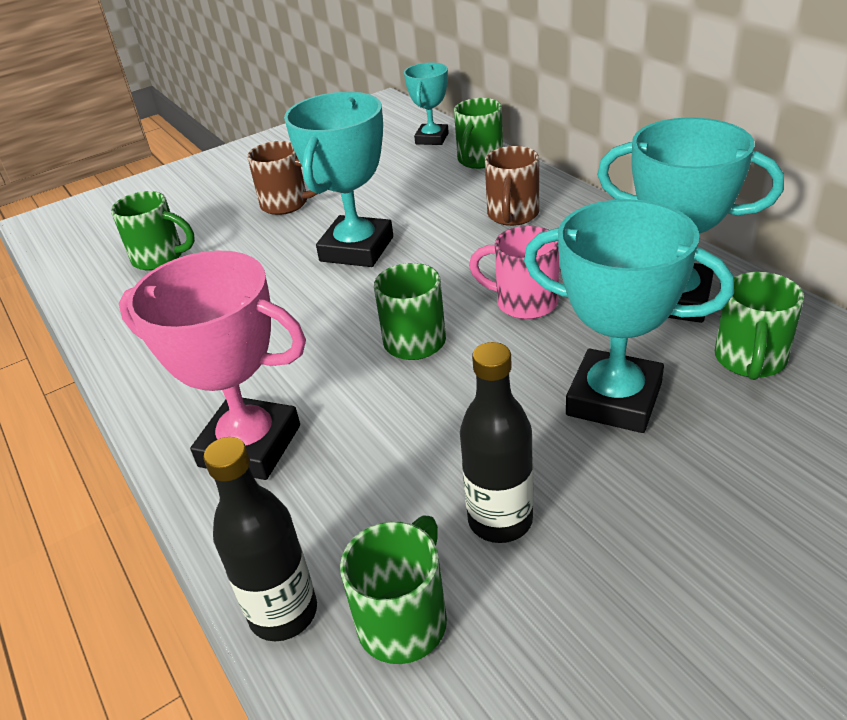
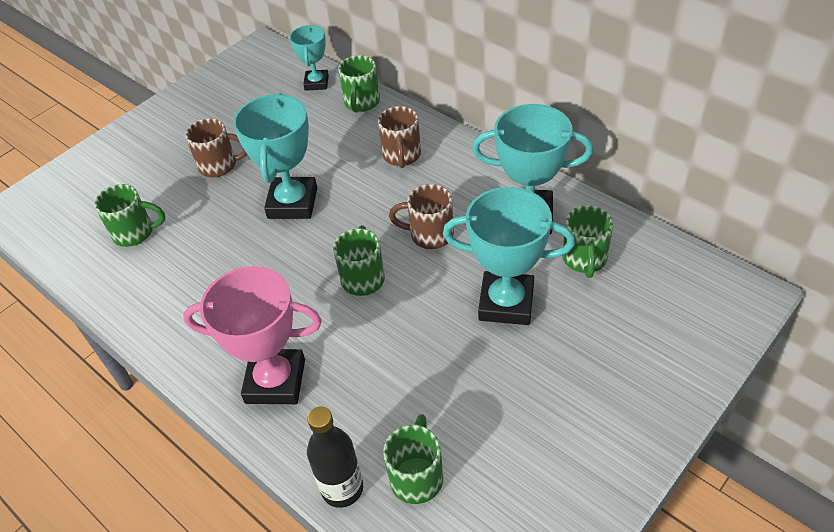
camera: 15 degrees left, 10 degrees up
(500, 520) = (456, 401): black bottle -> none
(523, 302) = (429, 235): pink mug -> brown mug

